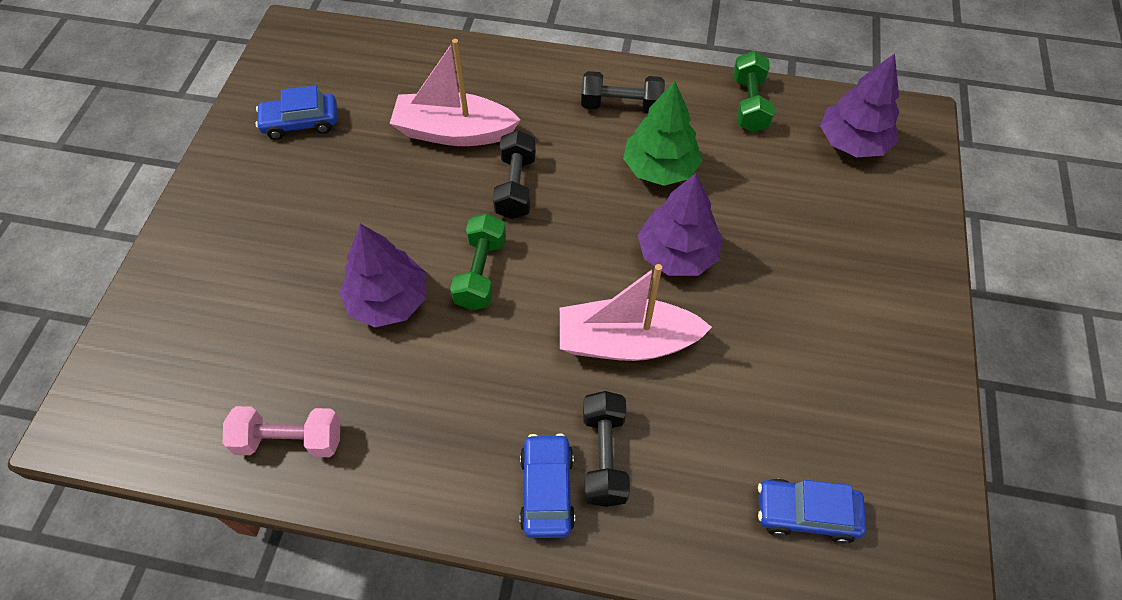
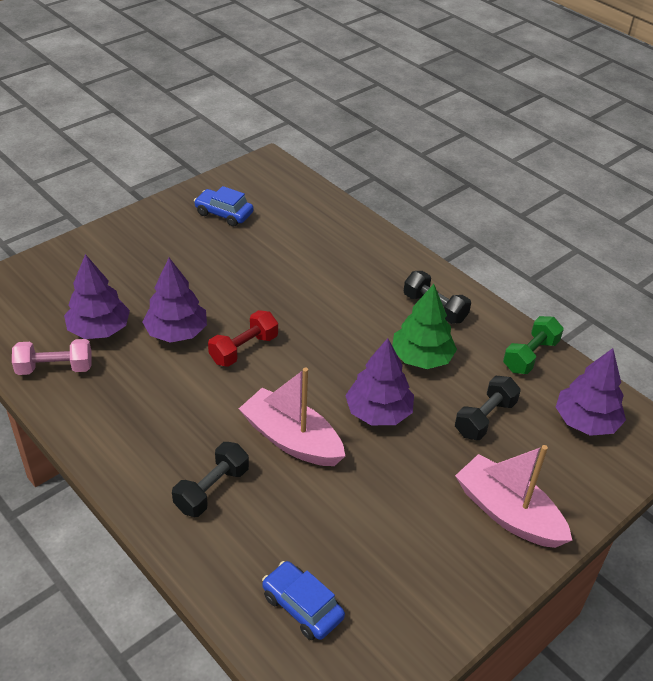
camera: 35 degrees right, 15 degrees down
(289, 440) = (55, 368): pink dumbbell -> pink dumbbell turned 45 degrees counterclockwise
(295, 356) = (99, 329): none -> purple tree
(454, 132) = (308, 265): pink boat -> pink boat (508, 513)
(481, 273) = (244, 349): green dumbbell -> red dumbbell
(515, 186) = (315, 315): black dumbbell -> black dumbbell (485, 418)
(547, 490) = (160, 484): blue car -> none

